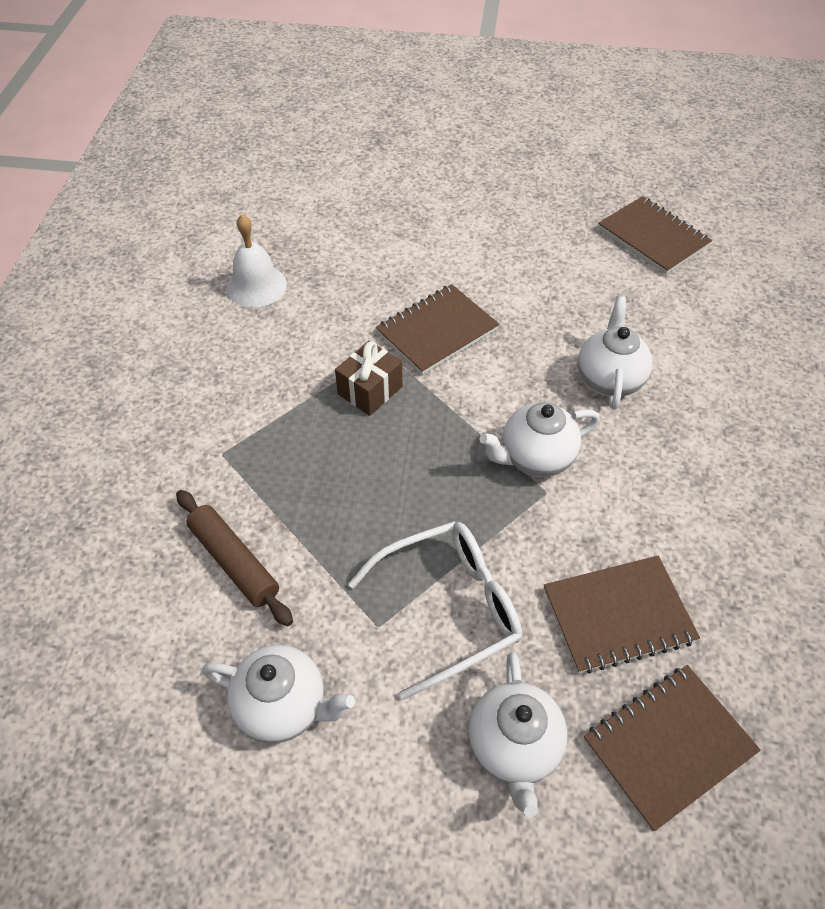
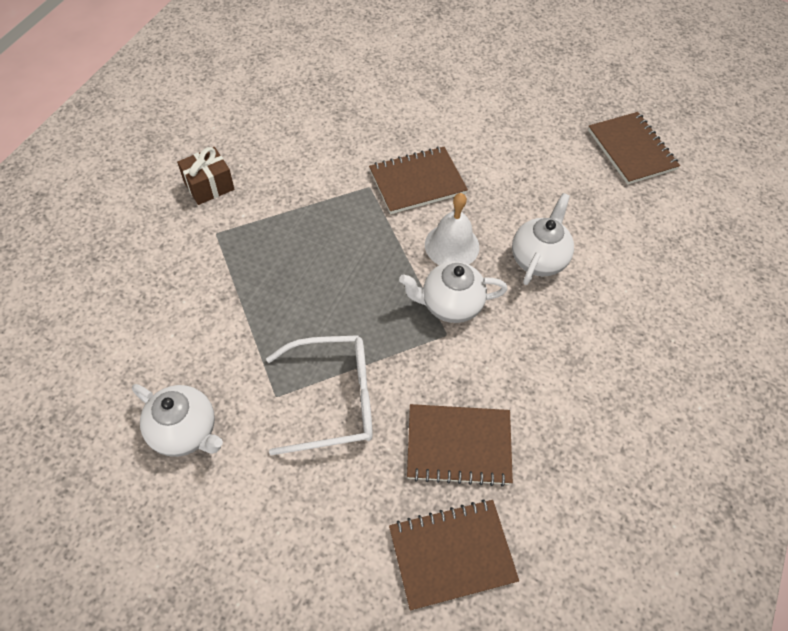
camera: 15 degrees right, 5 degrees up
(234, 562) = (193, 317): brown rolling pin -> none
(256, 286) = (293, 108): white bell -> white bell (452, 245)
(370, 390) = (345, 215): brown gift -> brown gift (209, 186)
(514, 746) = (336, 515): white teapot -> none

